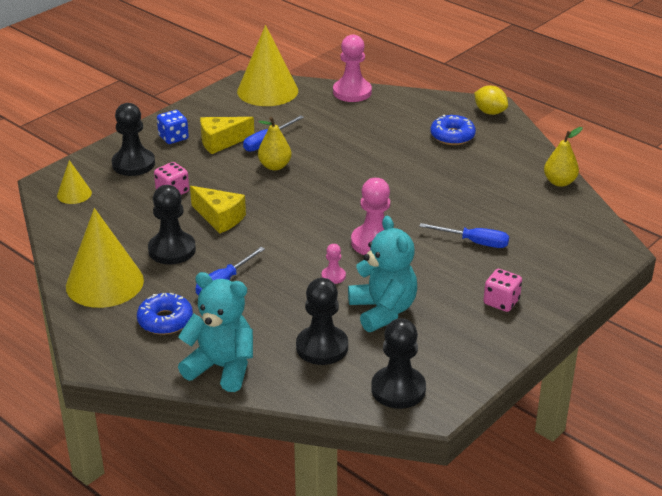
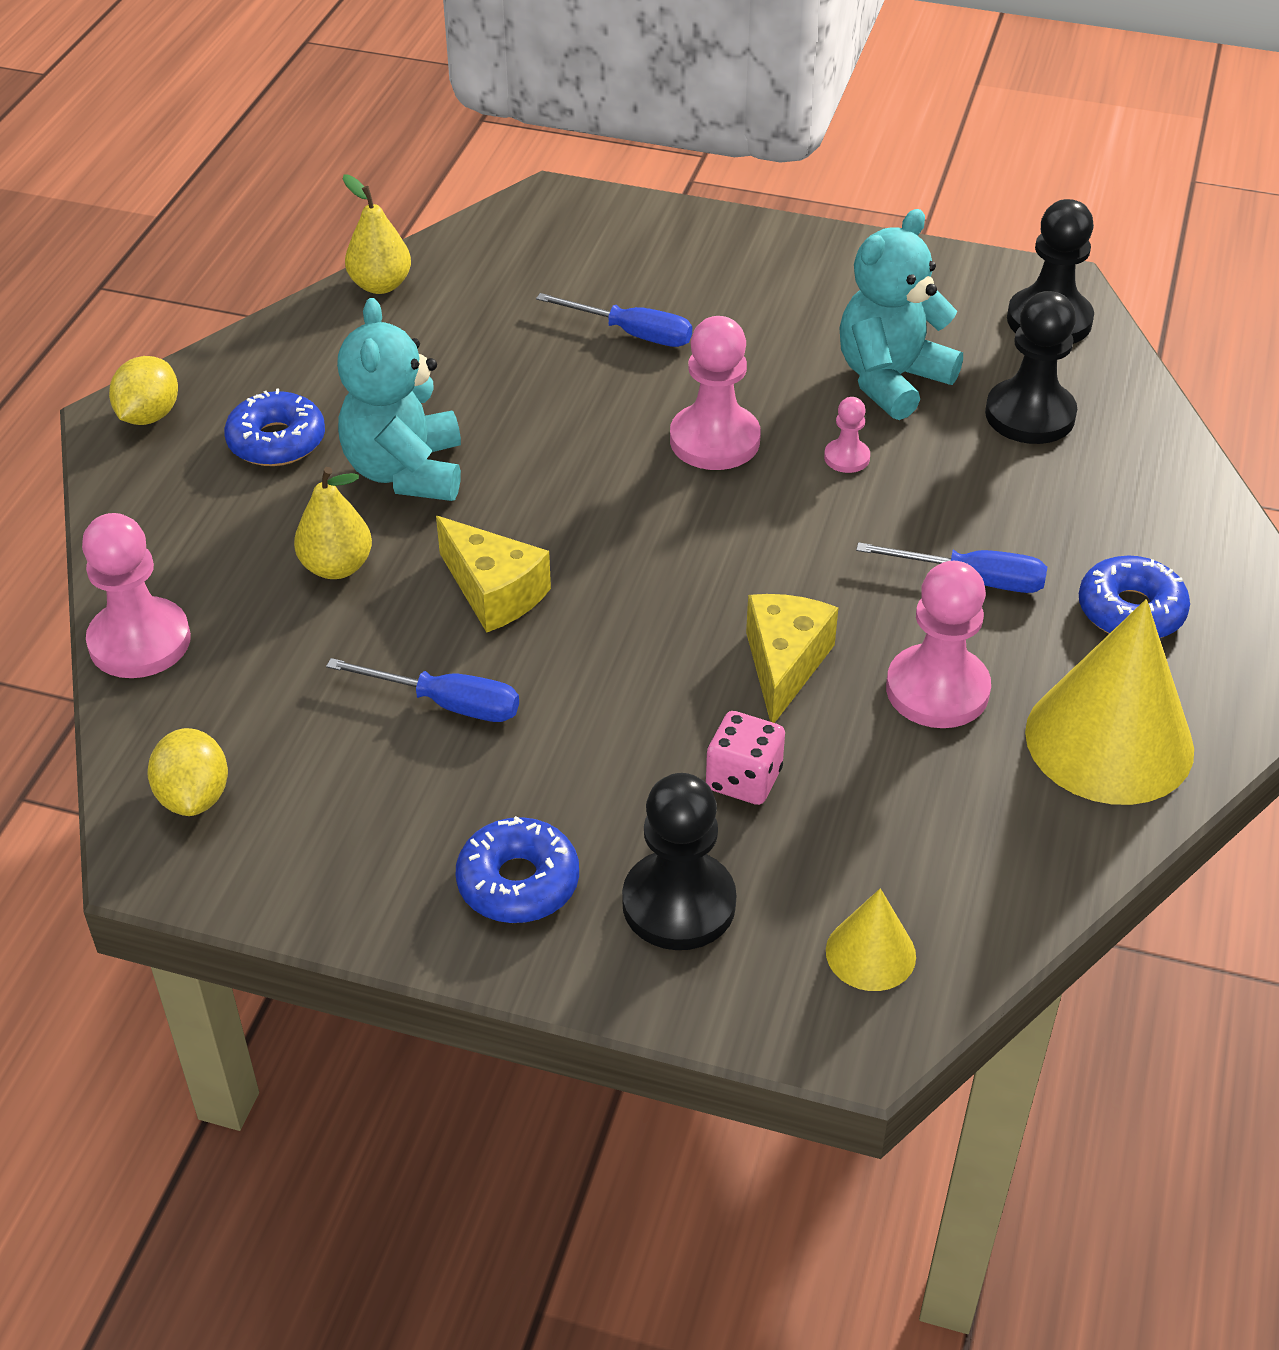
camera: 115 degrees left, 10 degrees up
(172, 250) = (937, 690): black pawn -> pink pawn
(173, 137) = (518, 882): blue dice -> blue donut
(221, 142) = (489, 784): yellow cheese -> yellow cheese (494, 592)
(222, 367) = (1172, 501): turquoise teddy bear -> turquoise teddy bear (405, 472)
(267, 91) = (194, 796): yellow cone -> yellow lemon
(274, 166) = (541, 655): yellow pear -> yellow pear (337, 567)
(474, 242) = (632, 334): blue screwdriver -> blue screwdriver turned 120 degrees clockwise
(501, 302) = (772, 276): pink dice -> none

